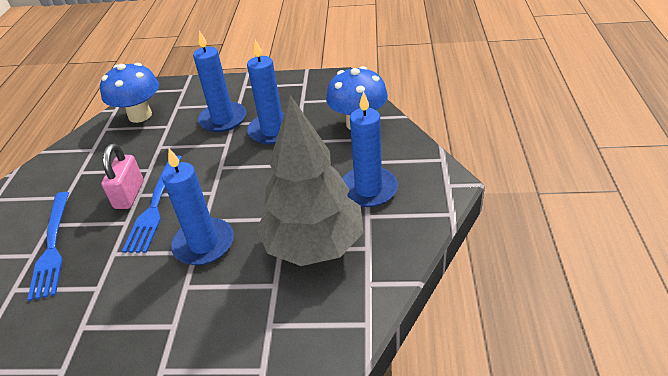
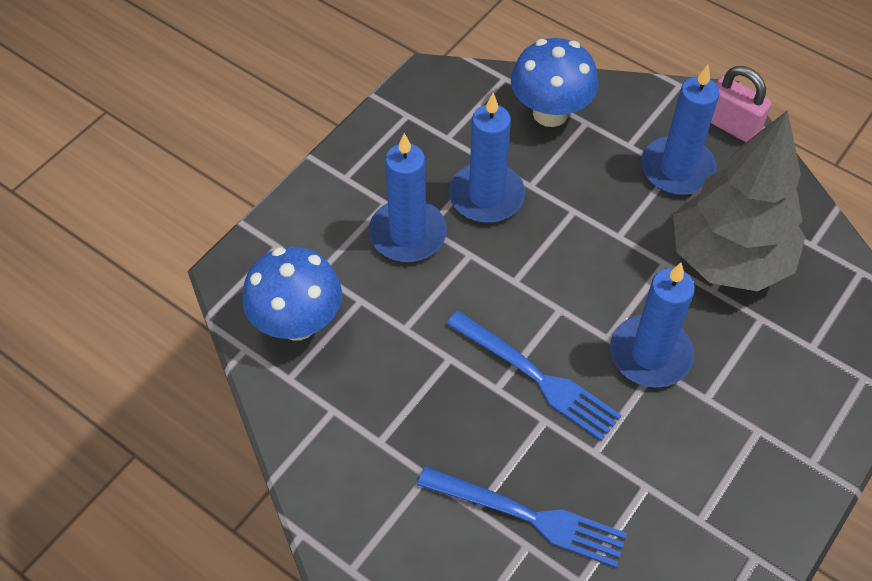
camera: 60 degrees left, 15 degrees up
(129, 195) = (488, 398): pink padlock -> pink padlock (731, 125)

